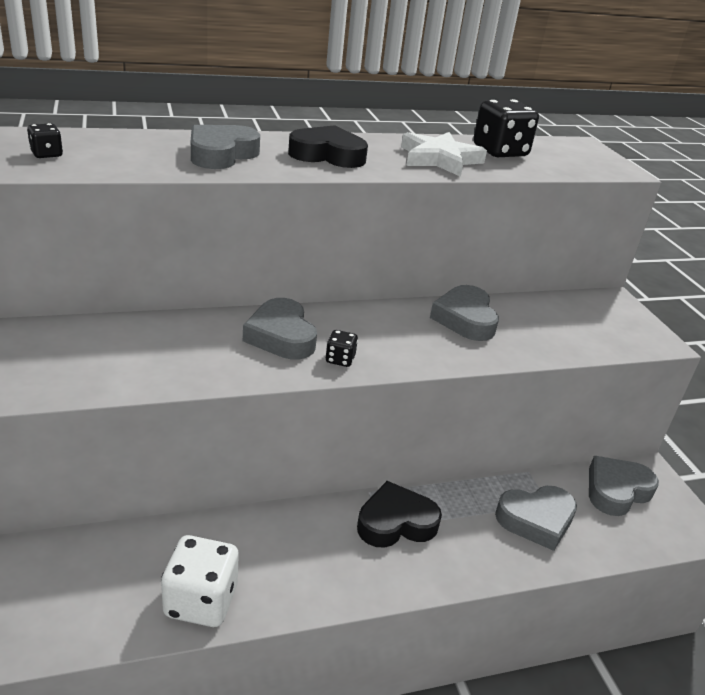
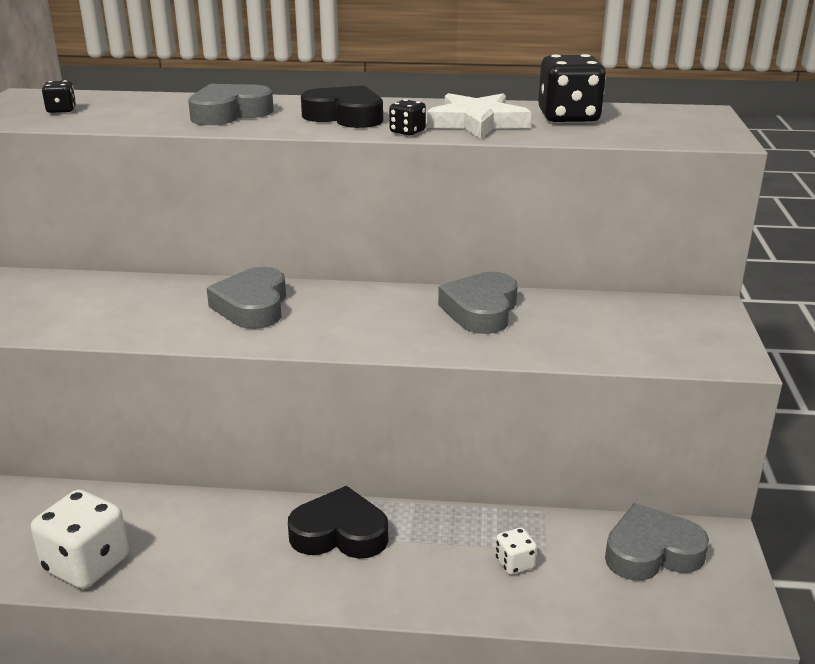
camera: 25 degrees right, 5 degrees down
(340, 359) = (296, 333): black dice -> black dice (407, 132)
(536, 520) = (514, 563): grey heart -> white dice

